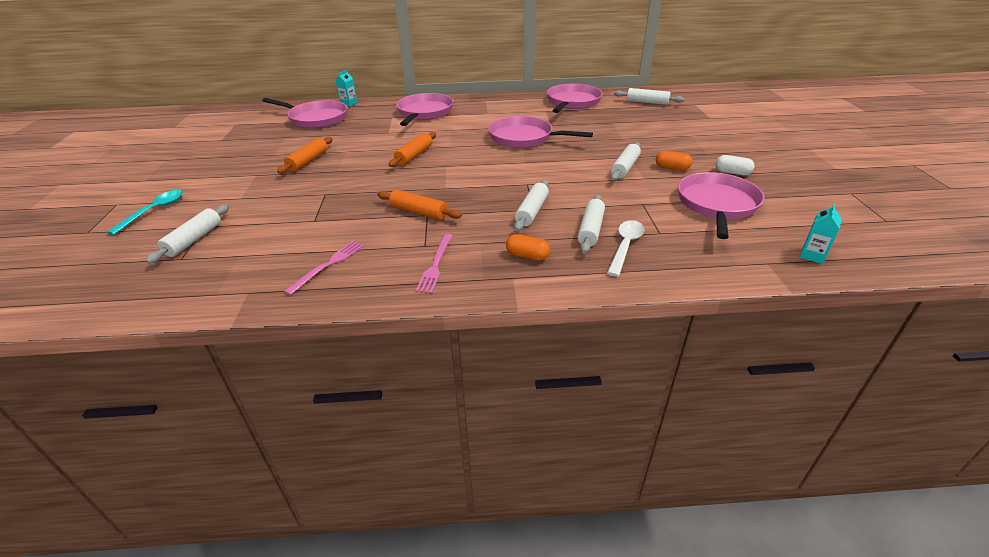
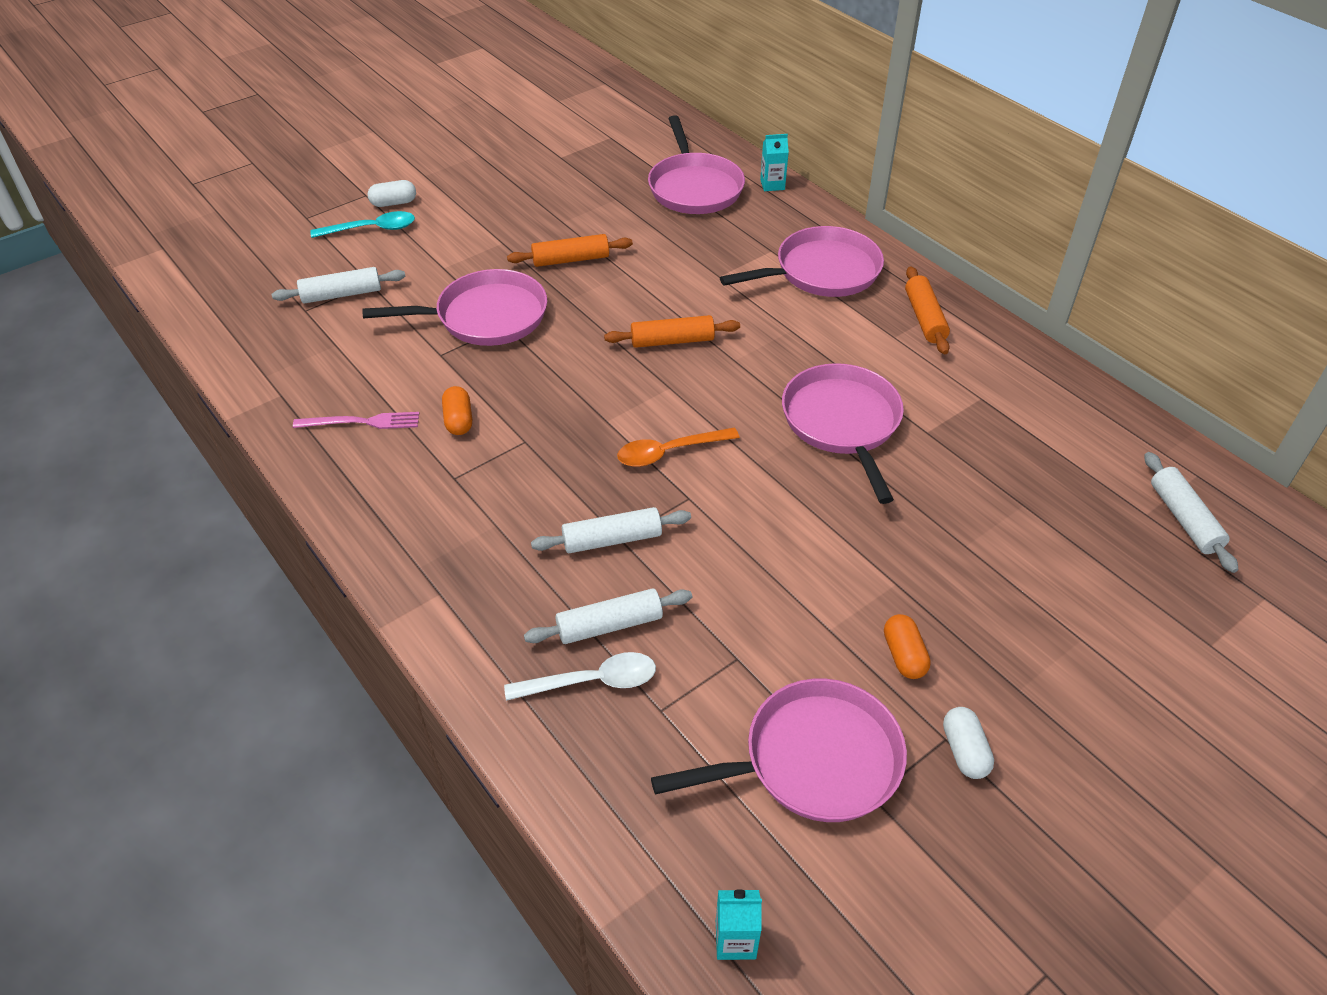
camera: 55 degrees right, 10 degrees up
(146, 197) = (394, 203): none -> white capsule
(419, 212) = (525, 430): orange rolling pin -> orange rolling pin (925, 318)
(435, 265) = (420, 510): pink fork -> none
(490, 179) = (669, 452): none -> orange spoon
(527, 256) = (496, 585): orange capsule -> orange capsule (458, 420)
(572, 102) = (1060, 415): pink pan -> pink pan (486, 316)
(625, 168) = (846, 591): white rolling pin -> none

